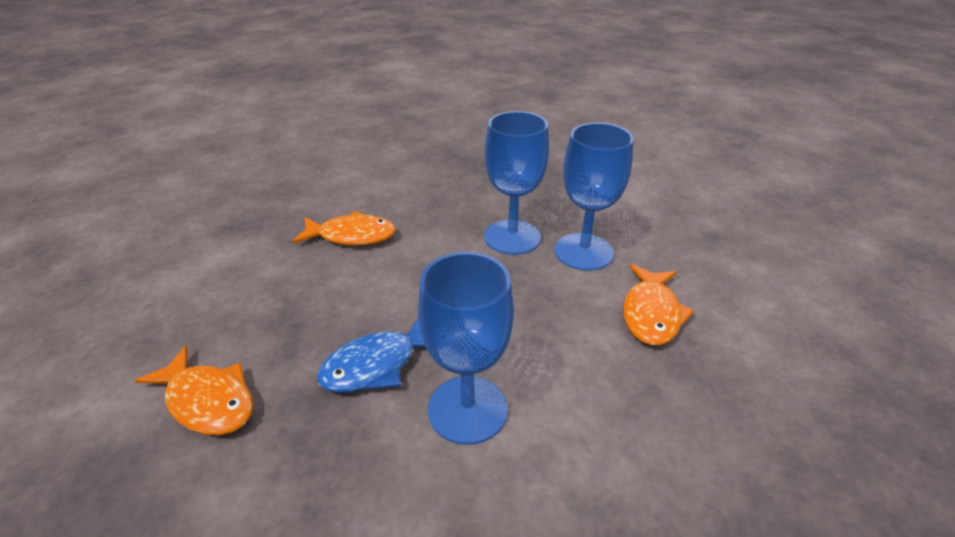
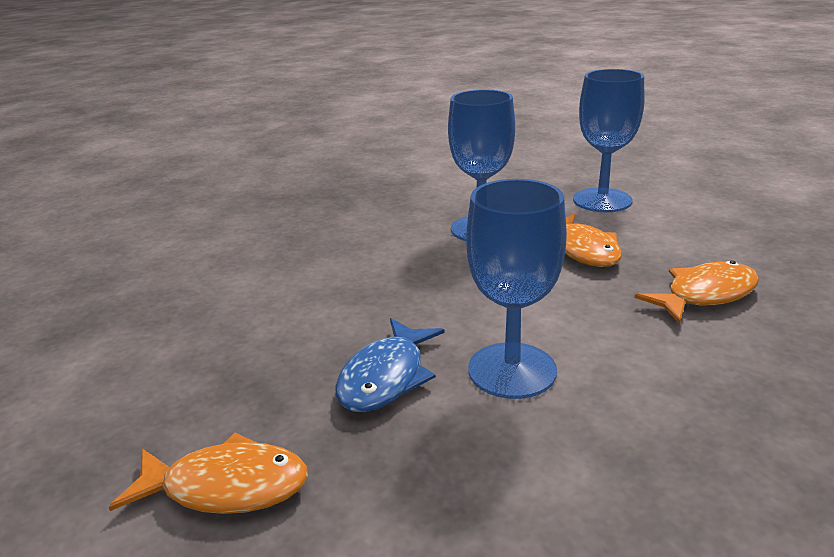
camera: 30 degrees left, 10 degrees down
(352, 236) = (230, 292): orange fish -> orange fish (705, 295)
(512, 237) = (404, 239): blue goblet -> blue goblet (602, 200)

